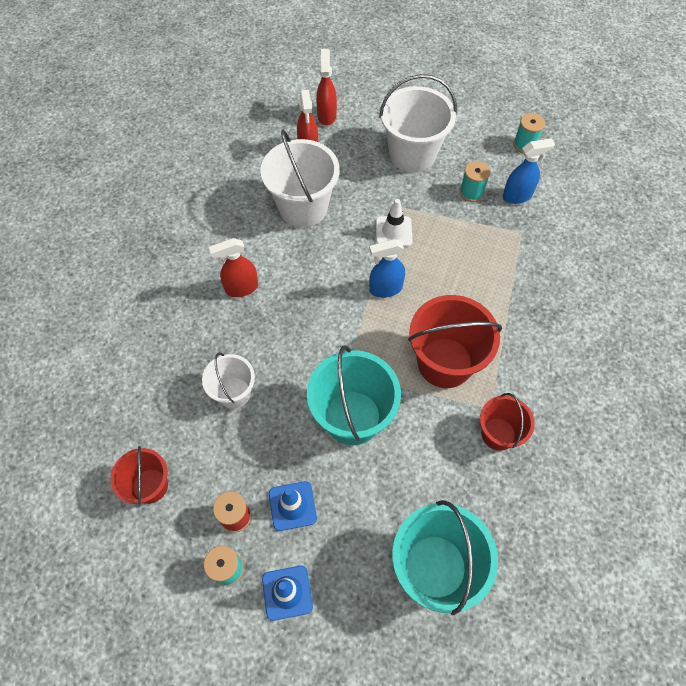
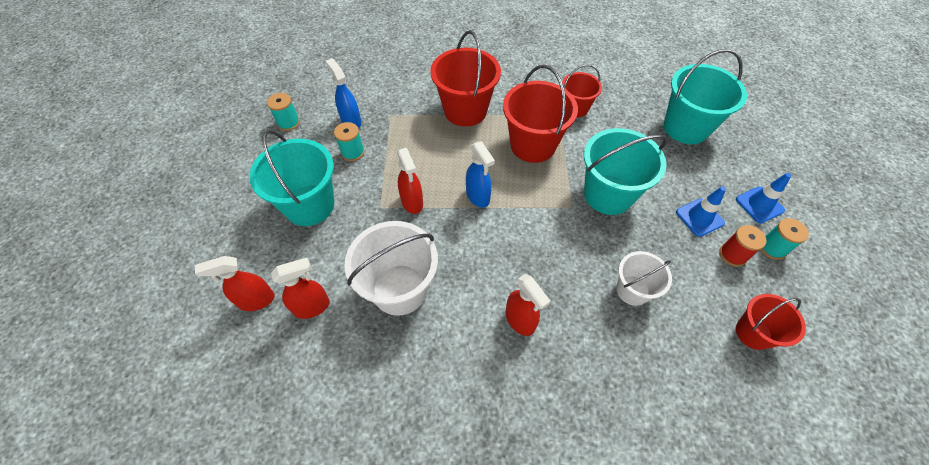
camera: 105 degrees left, 5 degrees down
(393, 231) = (412, 202): white traffic cone -> red spray bottle
(412, 154) = (309, 205): white bucket -> turquoise bucket
(515, 306) = (465, 110): none -> red bucket

